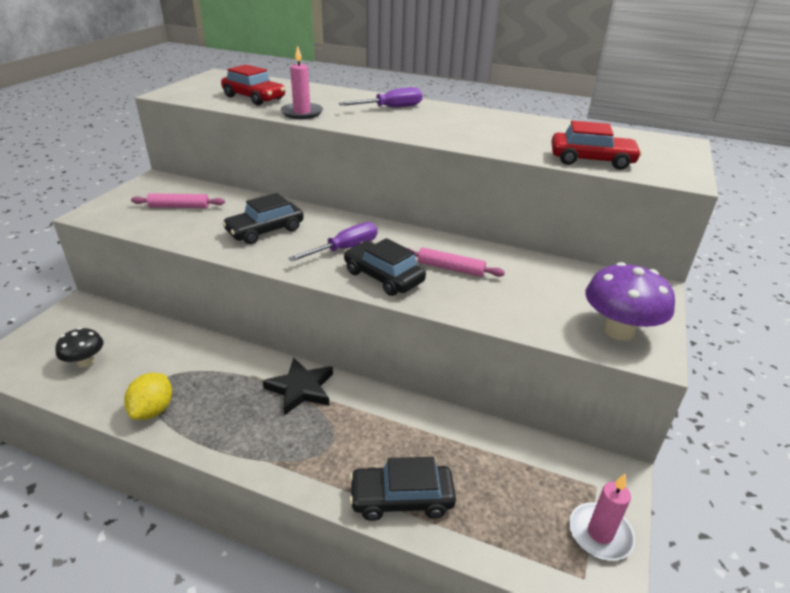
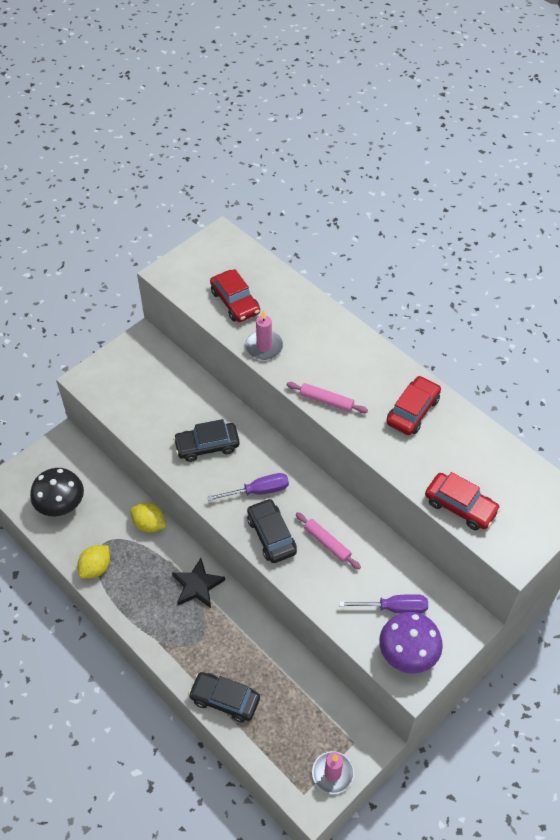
camera: 25 degrees right, 20 degrees up
(85, 362) = (61, 505): black mushroom -> black mushroom, size x1.64
(179, 207) = (152, 389): pink rolling pin -> pink rolling pin (326, 401)
(213, 350) = (149, 524): none -> yellow lemon
(391, 108) = (347, 357): purple screwdriver -> purple screwdriver (394, 608)
(482, 123) = (412, 411): none -> red car

